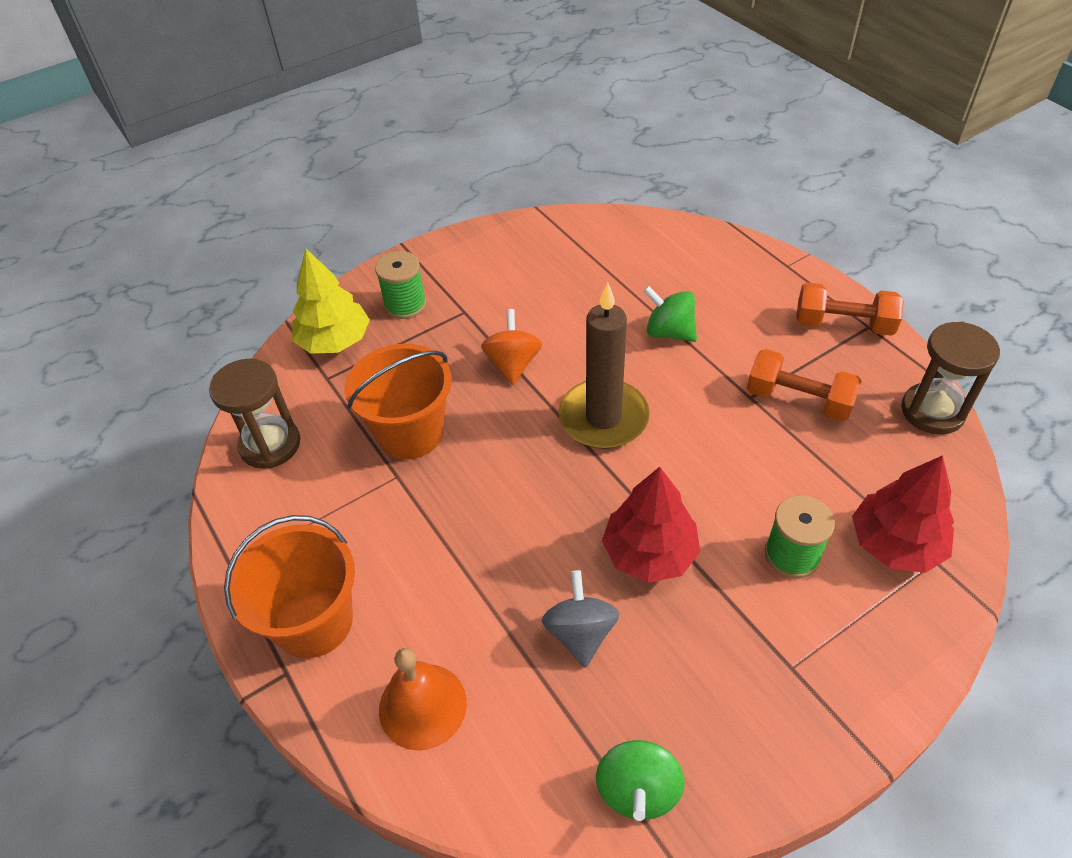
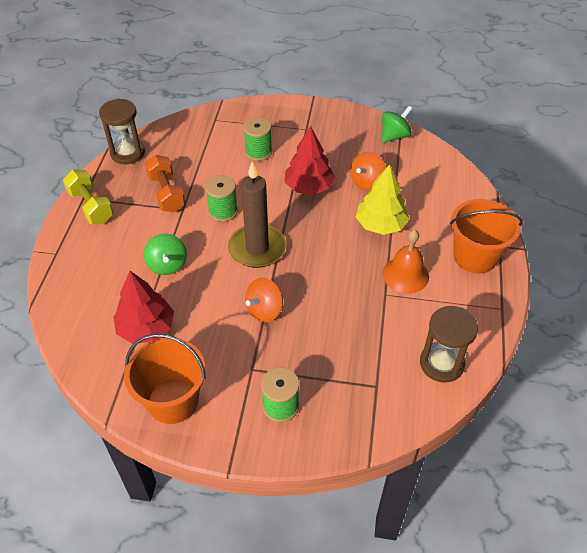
camera: 140 degrees left, 0 degrees up
(334, 341) = (350, 412): yellow tree -> yellow tree (380, 224)
(410, 432) = (358, 312): orange bucket -> orange bucket (173, 401)
(422, 706) = (449, 200): orange bell -> orange bell (405, 275)
(580, 633) = (366, 182): grey spinning top -> orange spinning top
(704, 430) = (223, 211): none -> green spool
(843, 324) = (91, 206): orange dumbbell -> yellow dumbbell
(895, 544) = (219, 131): red tree -> red tree (146, 328)

